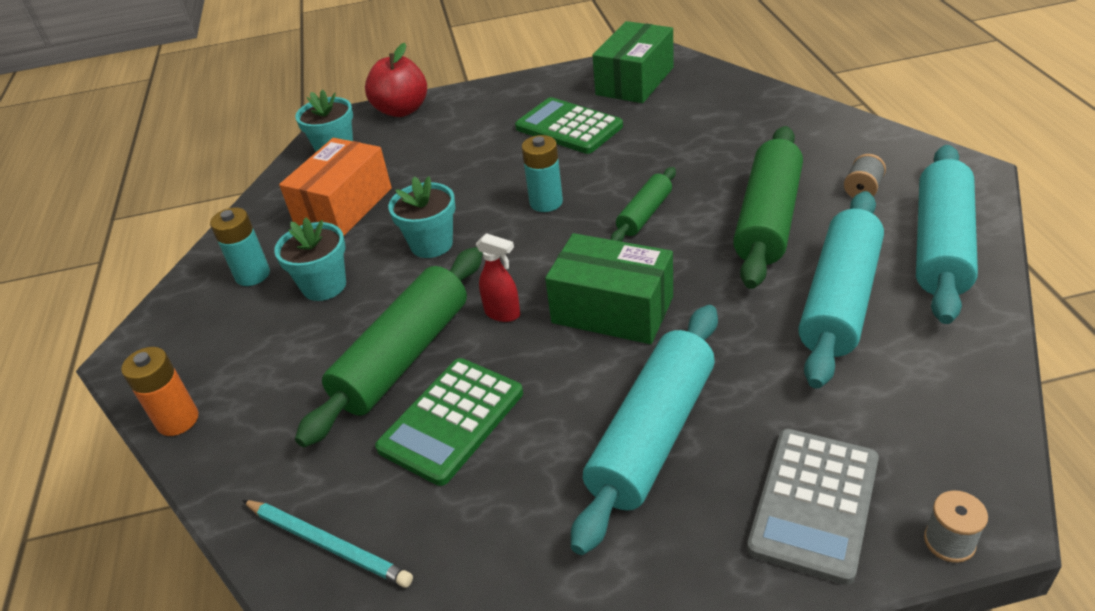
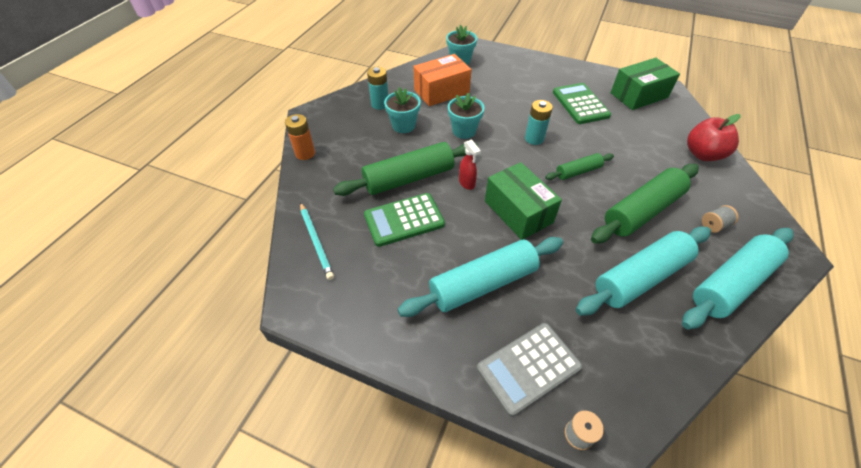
camera: 30 degrees right, 10 degrees up
(402, 110) = (506, 54): red apple -> red apple (703, 154)

